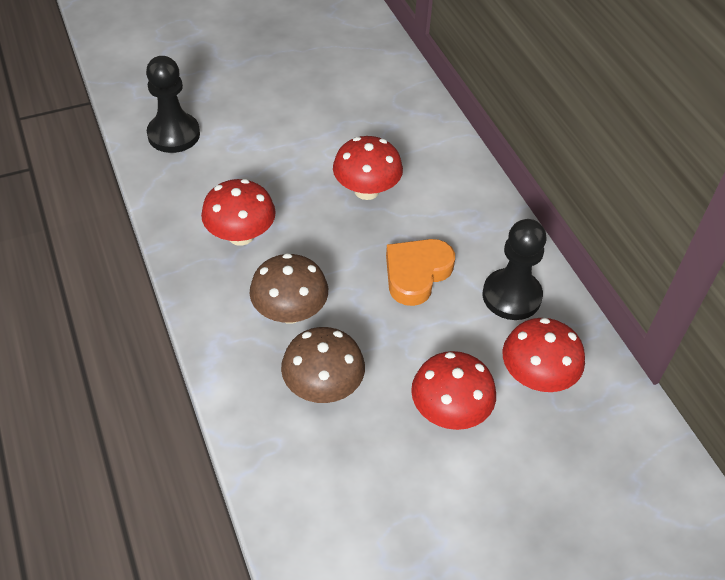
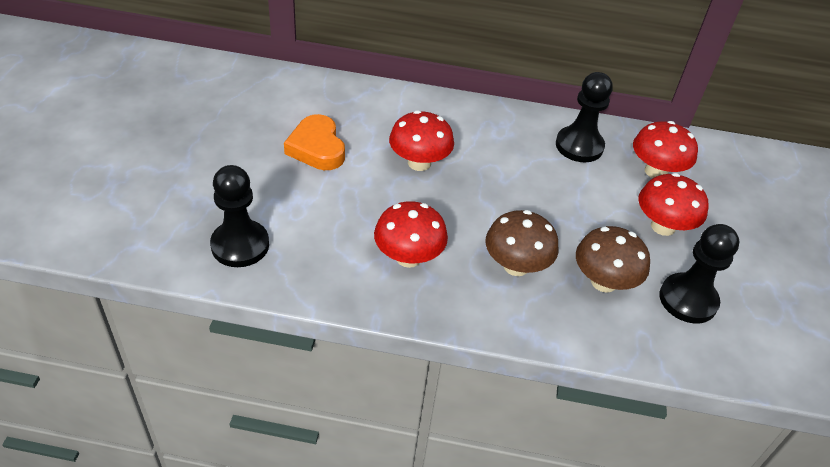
camera: 60 degrees left, 5 degrees down
(354, 468) = (688, 300): none -> black pawn
(416, 274) = (526, 179): orange heart -> orange heart (317, 148)

